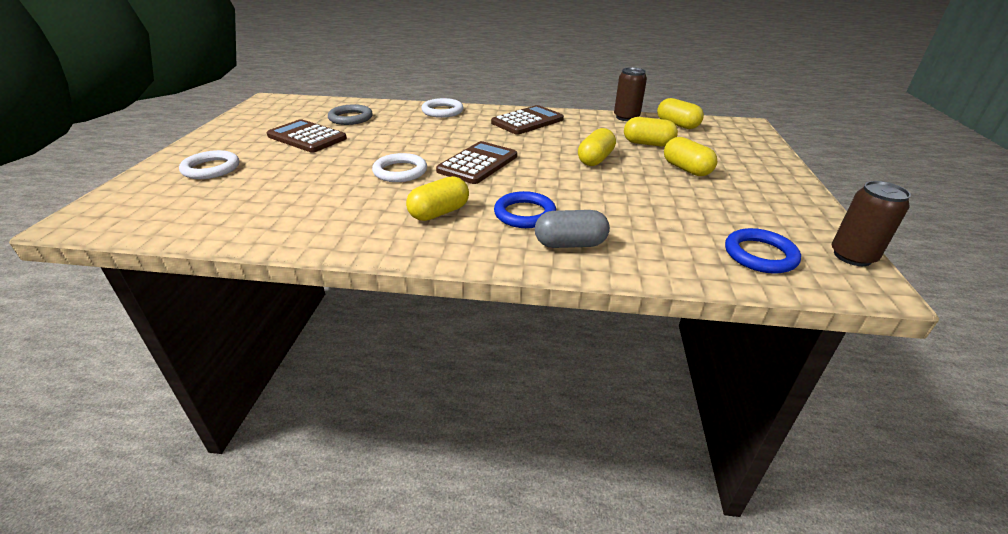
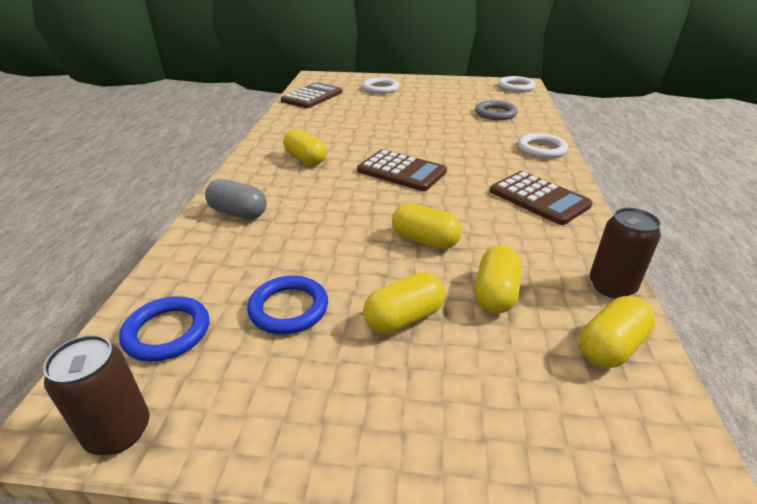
camera: 90 degrees right, 0 degrees up
(307, 137) = (443, 105): brown calculator -> brown calculator (312, 96)
(400, 171) = (380, 141): white ring -> white ring (516, 87)
(524, 214) = (296, 193): blue ring -> blue ring (288, 308)
(570, 244) = (238, 213): grey capsule -> grey capsule turned 60 degrees counterclockwise

